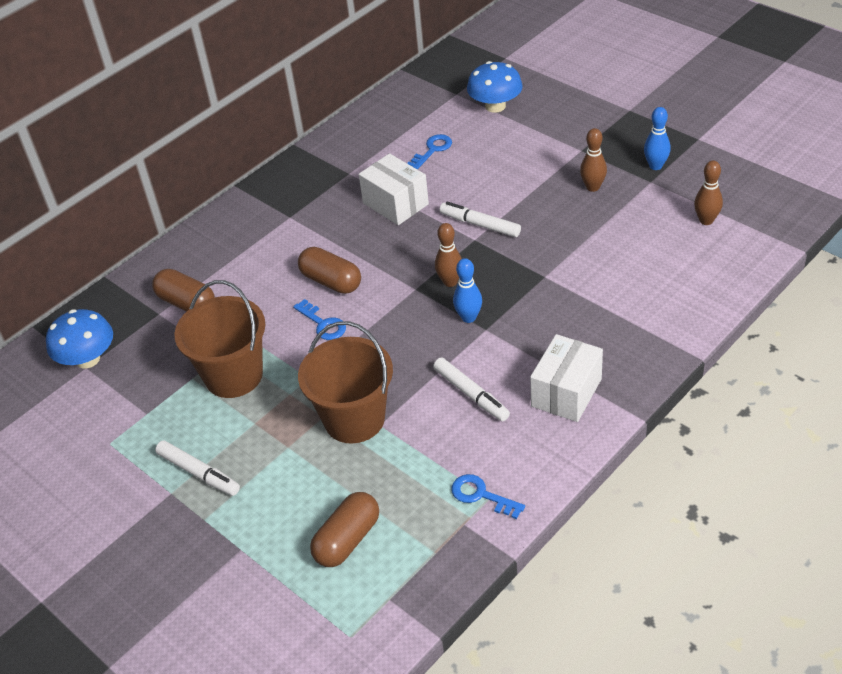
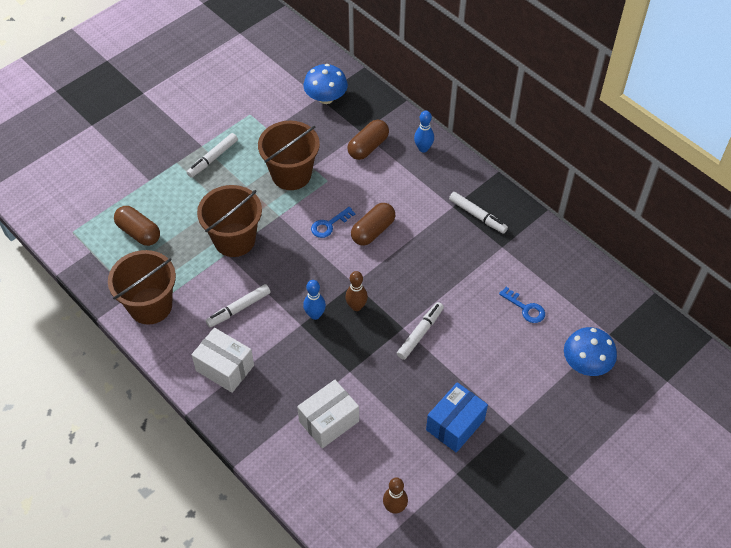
camera: 90 degrees right, 10 degrees up
(304, 195) = (477, 216): none -> white marker
(395, 204) = (457, 276): white box -> white box (329, 421)
(481, 495) = (150, 306): blue key -> brown bucket
(593, 187) = (455, 425): brown bowling pin -> blue box
(655, 166) = (478, 482): blue bowling pin -> blue bowling pin (423, 148)

